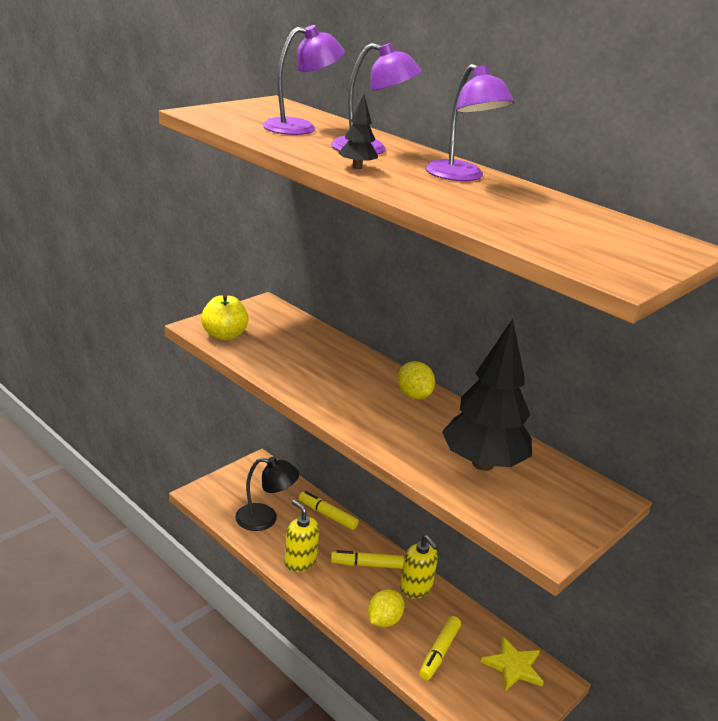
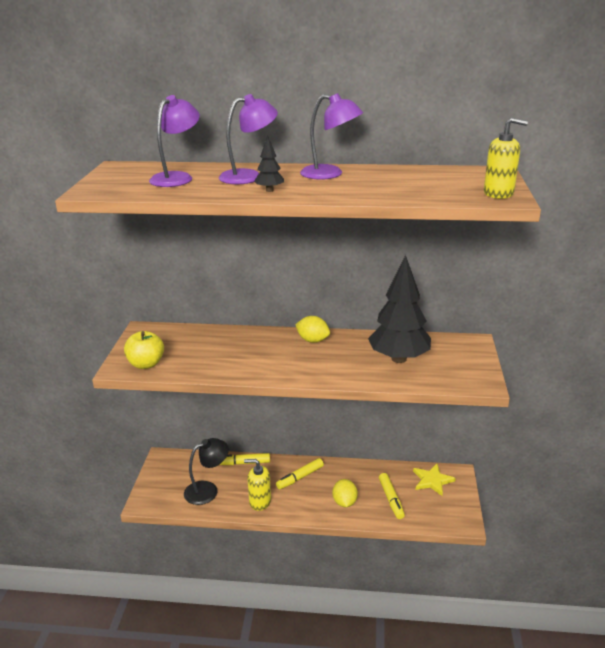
camera: 35 degrees left, 0 degrees up
(416, 588) = (341, 473): yellow soap dispenser -> yellow soap dispenser (498, 193)

